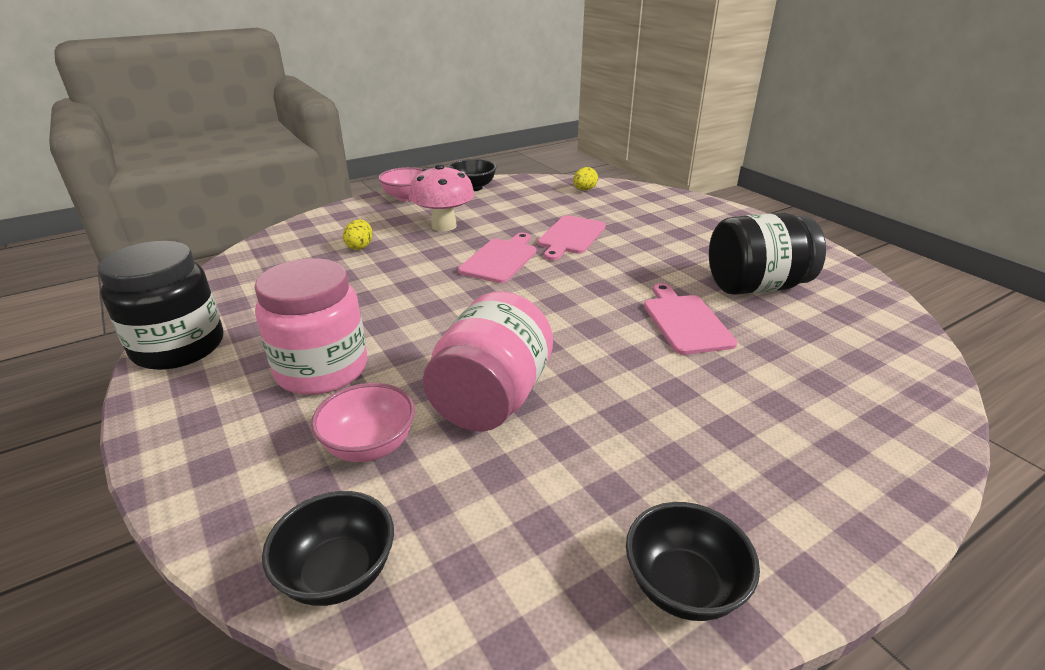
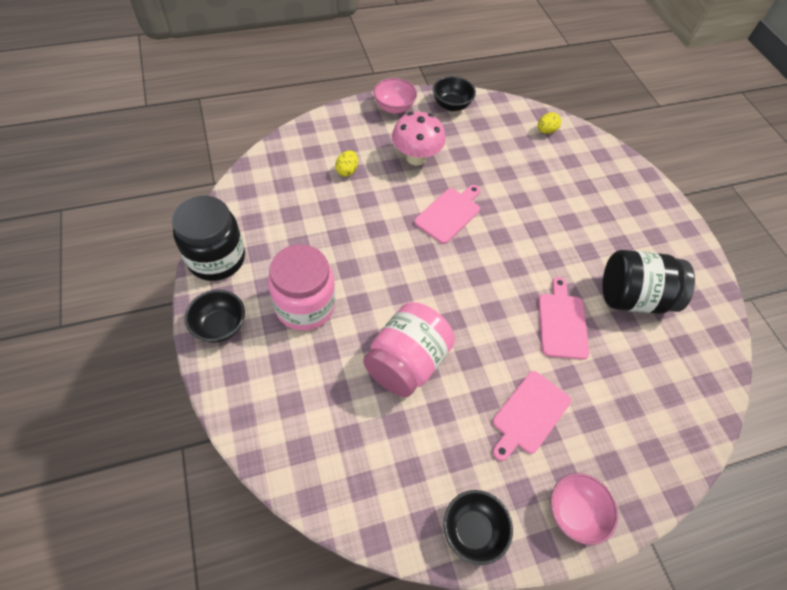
camera: 10 degrees right, 25 degrees up
(338, 573) = (297, 469): black bowl -> black bowl (220, 326)
(369, 446) = (325, 382): pink bowl -> pink bowl (574, 512)
(570, 236) = (512, 197): pink cutting board -> pink cutting board (529, 414)

